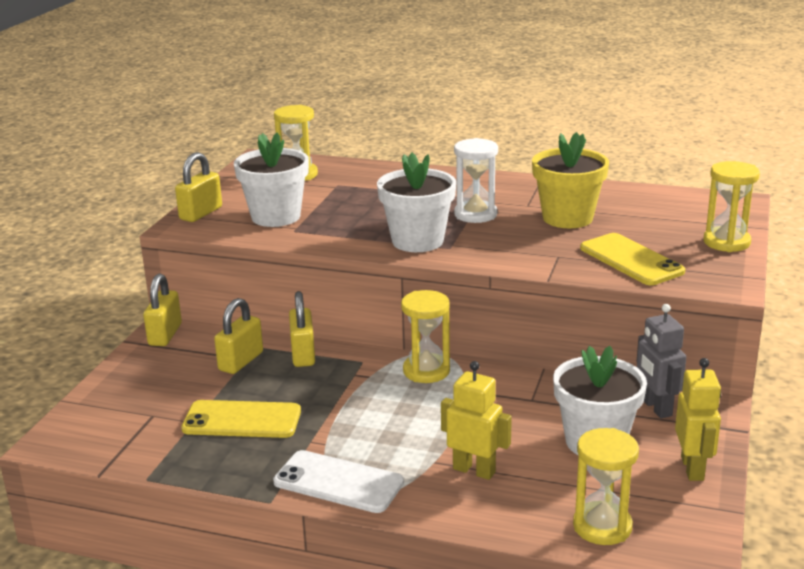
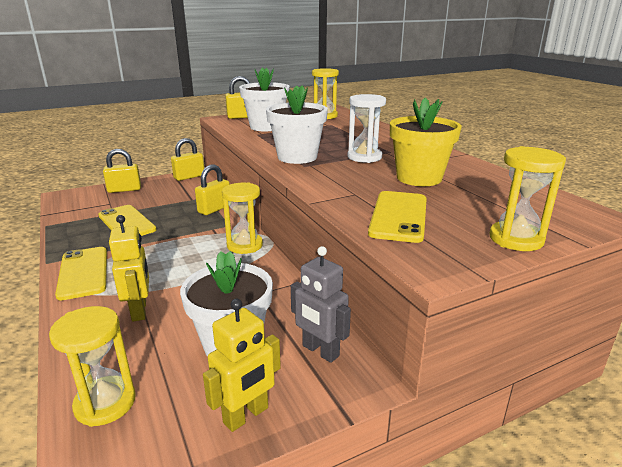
camera: 45 degrees right, 0 degrees up
(241, 361) = (186, 199): yellow padlock -> yellow padlock (124, 189)
(338, 482) = (83, 273): white phone -> yellow phone
(656, 408) = (320, 351): grey robot -> grey robot turned 75 degrees counterclockwise

